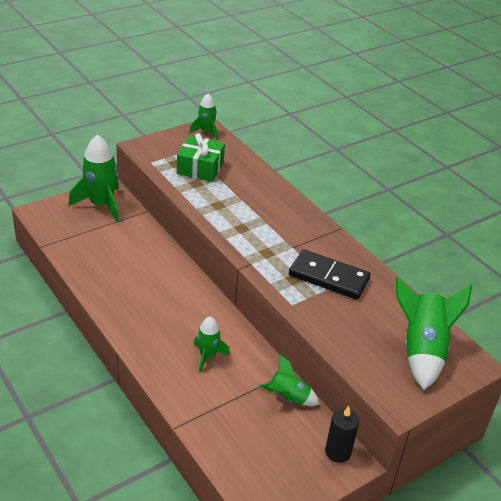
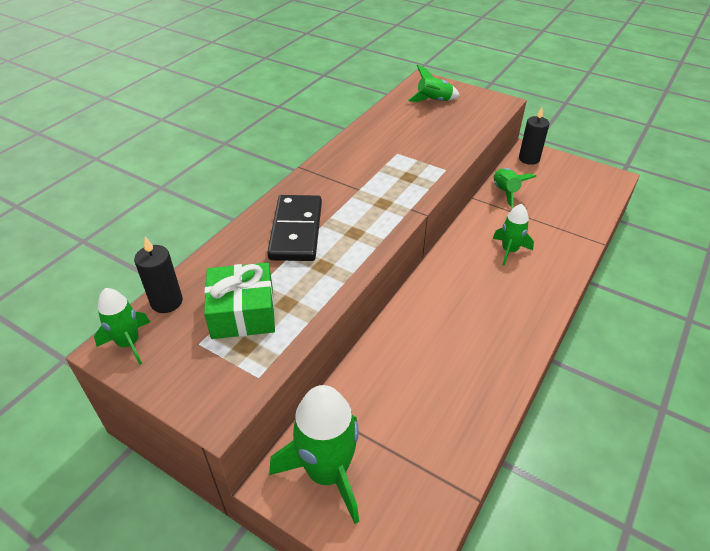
camera: 110 degrees left, 5 degrees up
(228, 147) = (166, 302): none -> black candle
(328, 277) = (387, 158): black domino -> black domino (296, 231)
(422, 350) = (434, 101): green rocket -> green rocket, size x0.56

